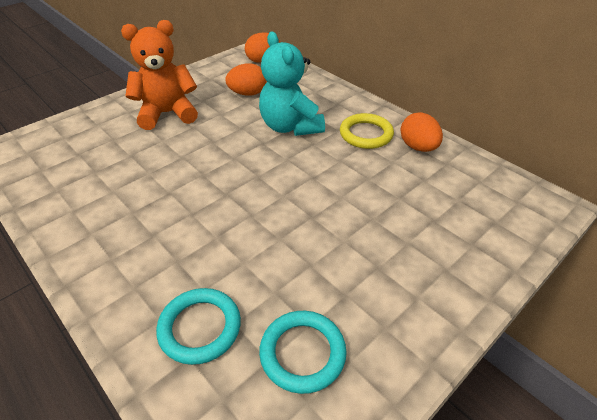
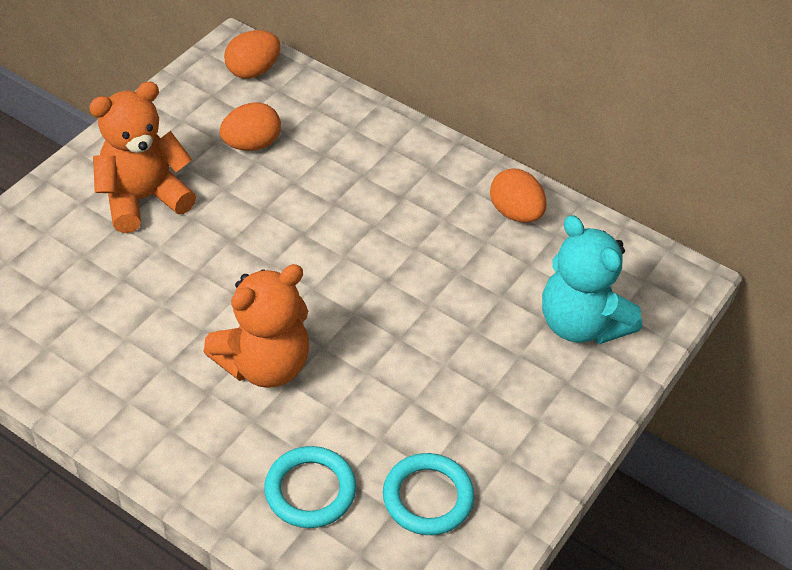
camera: 15 degrees left, 5 degrees up
(203, 221) = (265, 364): none -> orange teddy bear
(290, 127) = (334, 200): turquoise teddy bear -> turquoise teddy bear (581, 324)
(366, 134) = (442, 200): yellow ring -> none

